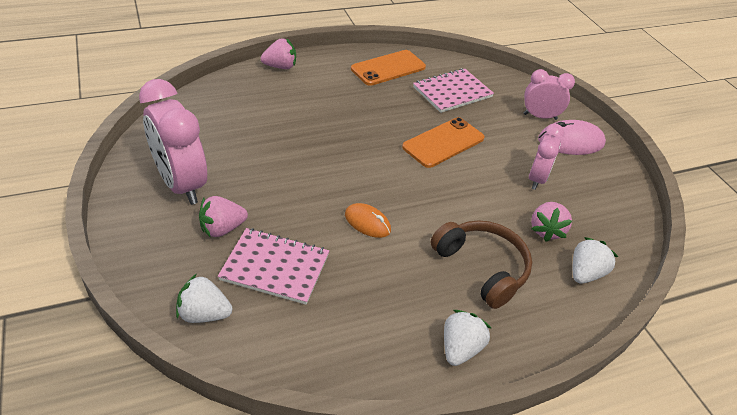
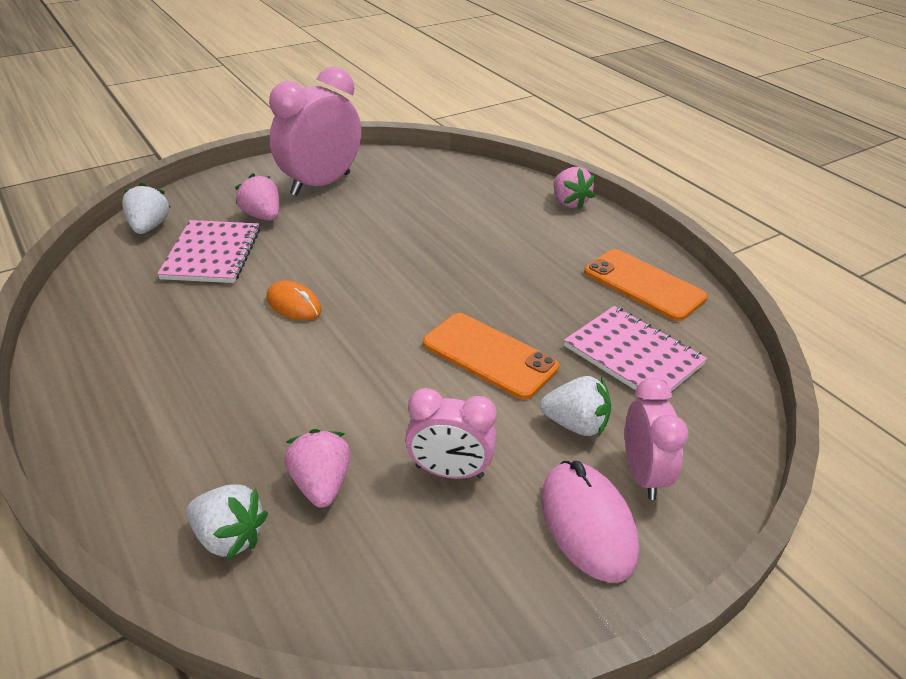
camera: 80 degrees right, 5 degrees down
(367, 223) = (294, 305): orange mouse -> orange mouse turned 75 degrees counterclockwise
(460, 348) = (90, 399): white strawberry -> white strawberry (575, 424)
(482, 267) = (228, 412): brown headphones -> none
(546, 230) = (321, 484): pink strawberry -> pink strawberry turned 75 degrees clockwise

